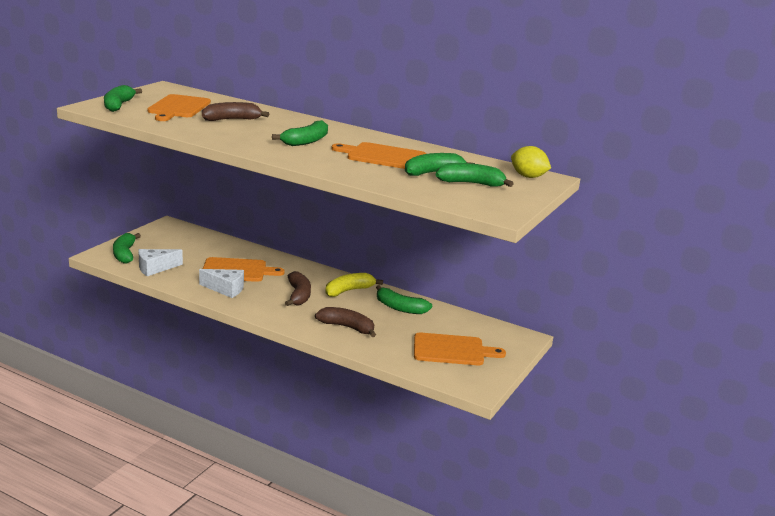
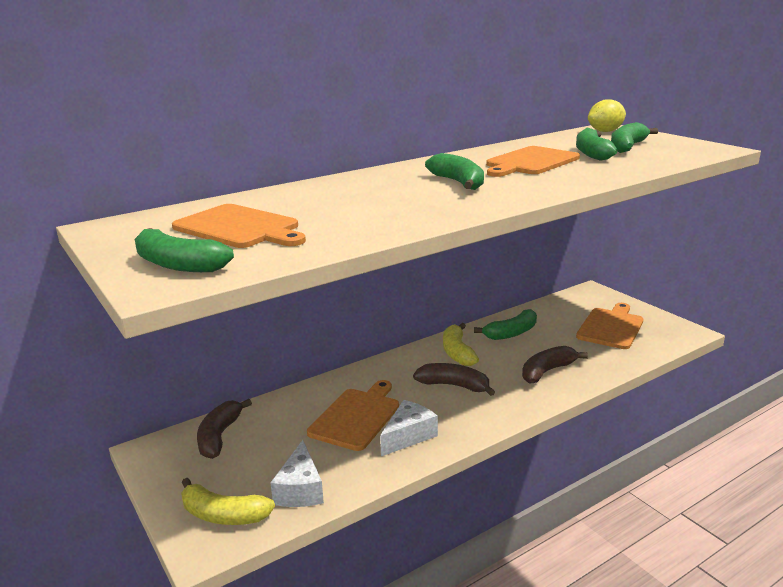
camera: 60 degrees left, 0 degrees up
(124, 254) = (223, 515): green banana -> yellow banana
(231, 119) = (333, 205): brown banana -> brown banana (219, 436)

